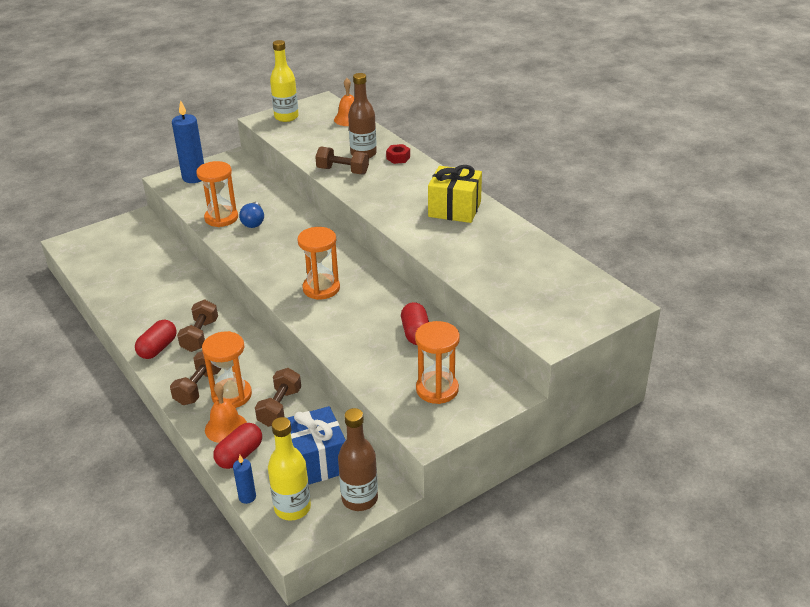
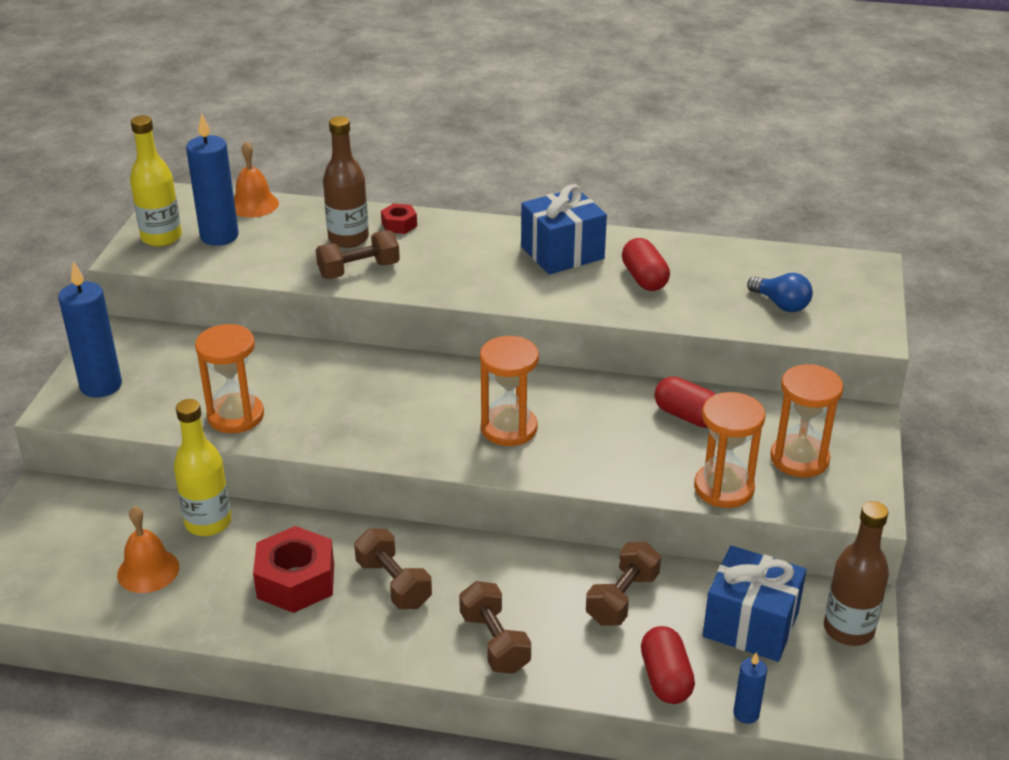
camera: 45 degrees left, 0 degrees up
(158, 348) = (364, 633): red capsule -> red capsule (644, 278)
(167, 309) = (296, 581): none -> red nut
(226, 427) = (601, 661): orange bell -> orange bell (148, 570)
(231, 395) = (547, 623): orange hourglass -> orange hourglass (724, 488)
(253, 222) = (290, 398): blue light bulb -> blue light bulb (781, 304)
(280, 407) = (622, 598): brown dumbbell -> brown dumbbell turned 60 degrees clockwise
(292, 508) = (805, 688): yellow bottle -> yellow bottle (208, 523)
(310, 127) = (219, 236): none -> blue candle
(454, 209) = (562, 253): yellow gift -> blue gift

